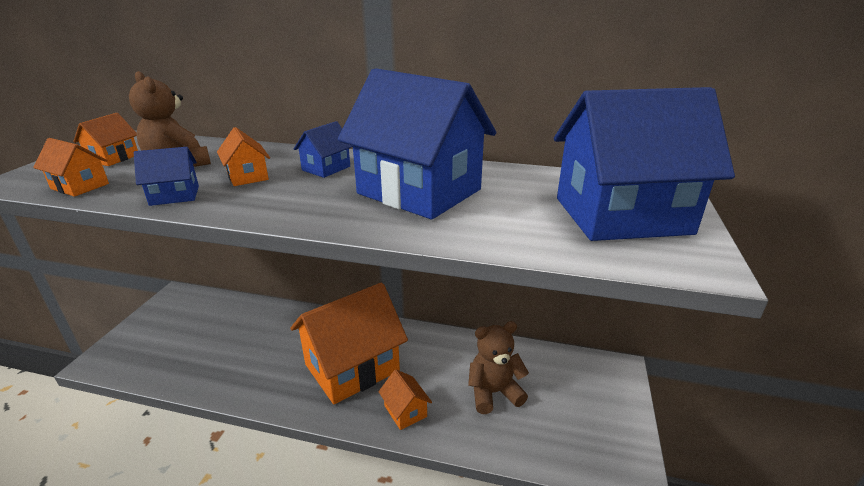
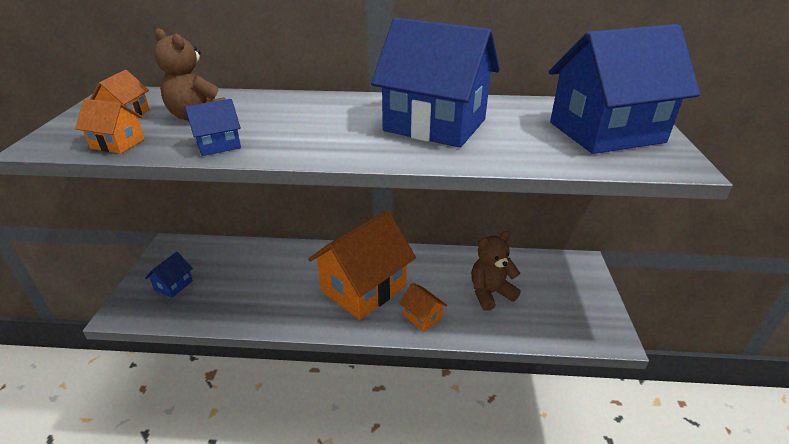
camera: 10 degrees left, 5 degrees up
(247, 176) = (273, 123): orange house -> none
(326, 168) = (339, 110): blue house -> blue house (173, 285)

